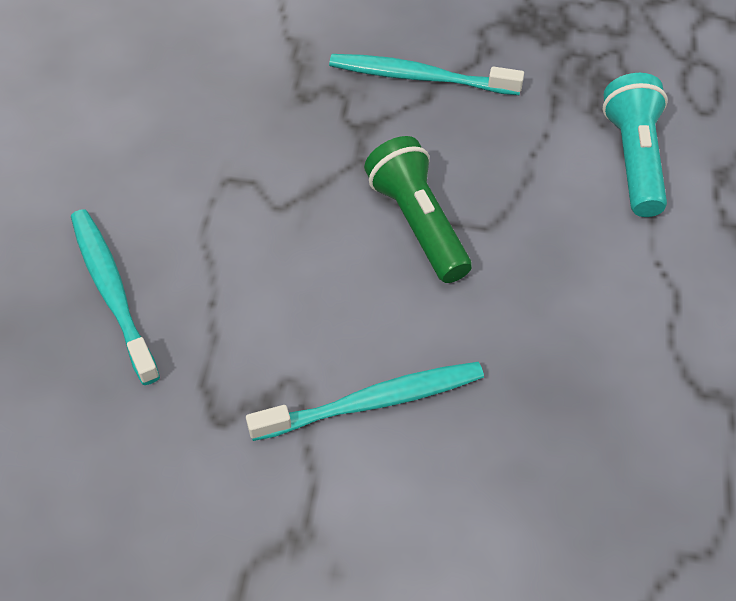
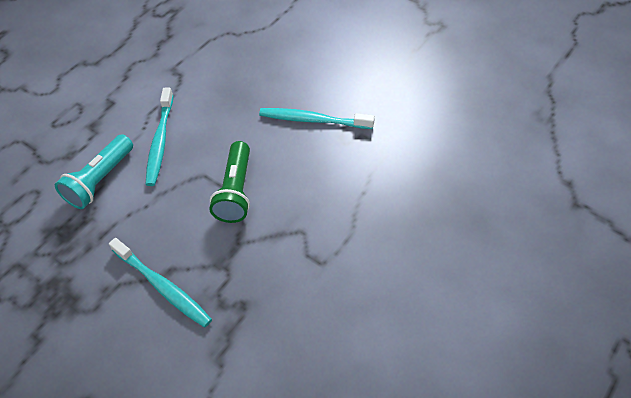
camera: 150 degrees left, 0 degrees up
(113, 293) = (413, 218): turquoise toothbrush -> turquoise toothbrush (160, 141)

